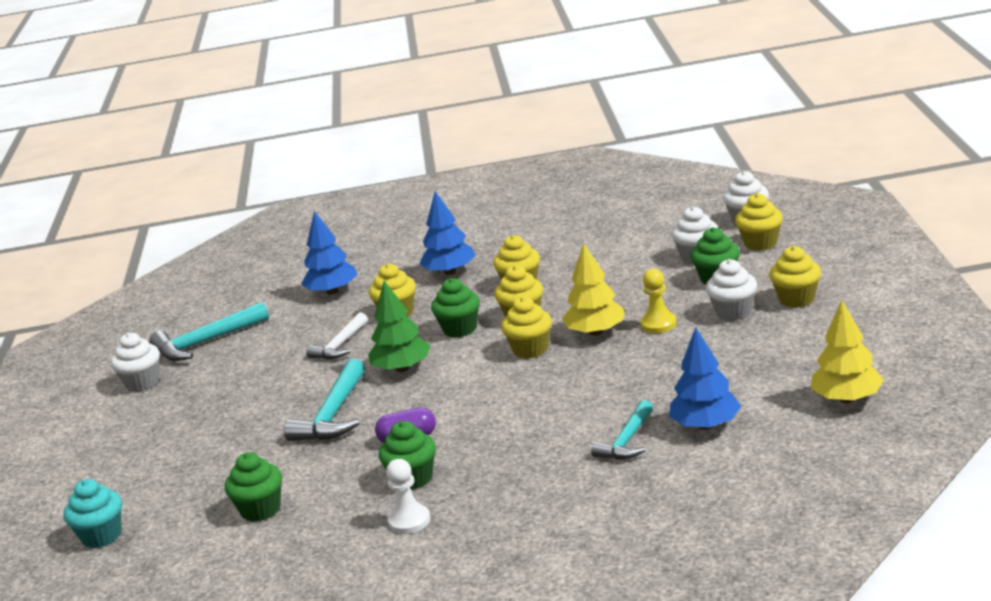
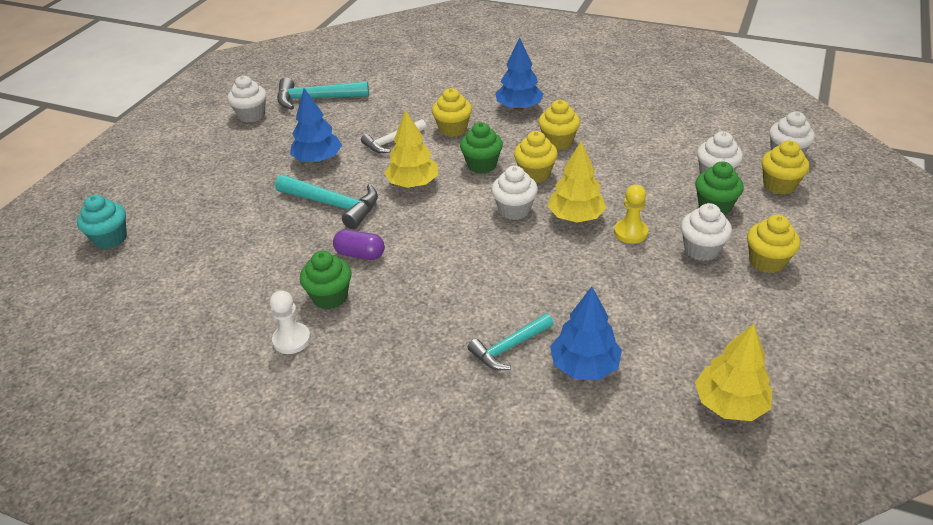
camera: 25 degrees right, 15 degrees up
(260, 510) = (214, 270): green cupcake -> none
(332, 291) = (428, 90): blue tree -> blue tree (318, 159)
(333, 415) = (333, 205): turquoise hammer -> turquoise hammer turned 105 degrees counterclockwise
(402, 368) = (413, 184): green tree -> yellow tree
(530, 349) = (514, 210): yellow cupcake -> white cupcake

